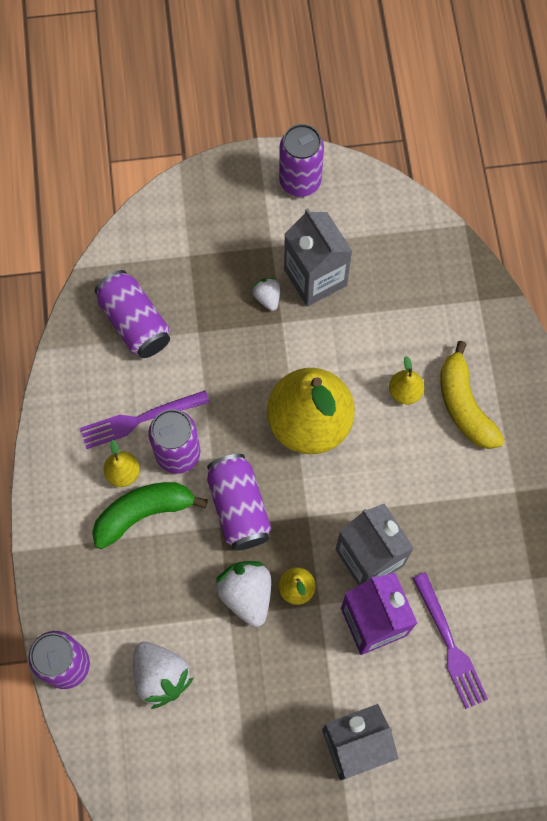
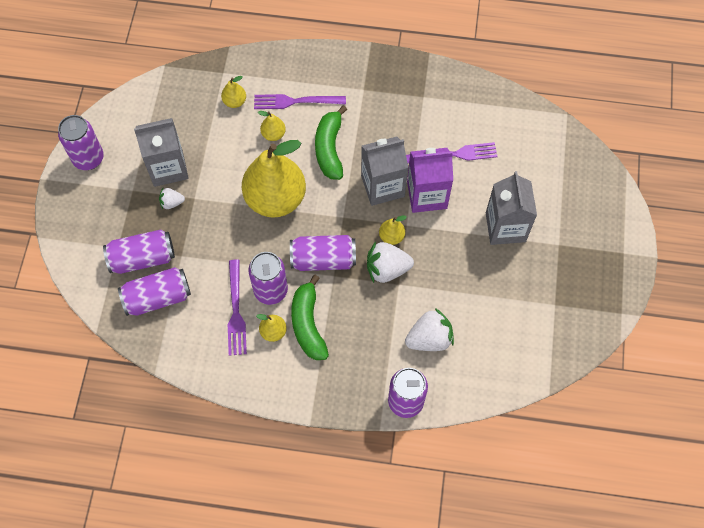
camera: 75 degrees left, 5 degrees down
(182, 288) = (142, 258): none -> purple can
(405, 471) = (330, 149): none -> green banana
(439, 328) = (235, 101): none -> yellow pear
(464, 405) = (295, 101): yellow banana -> purple fork

